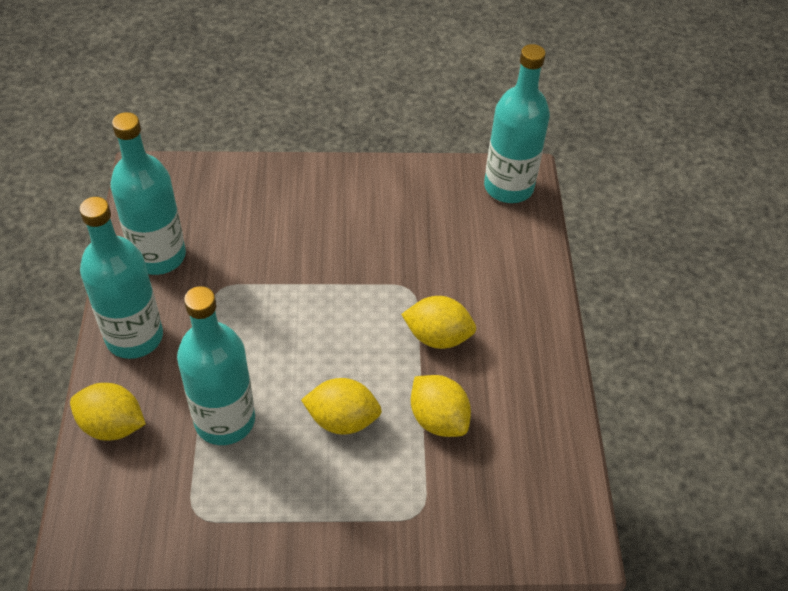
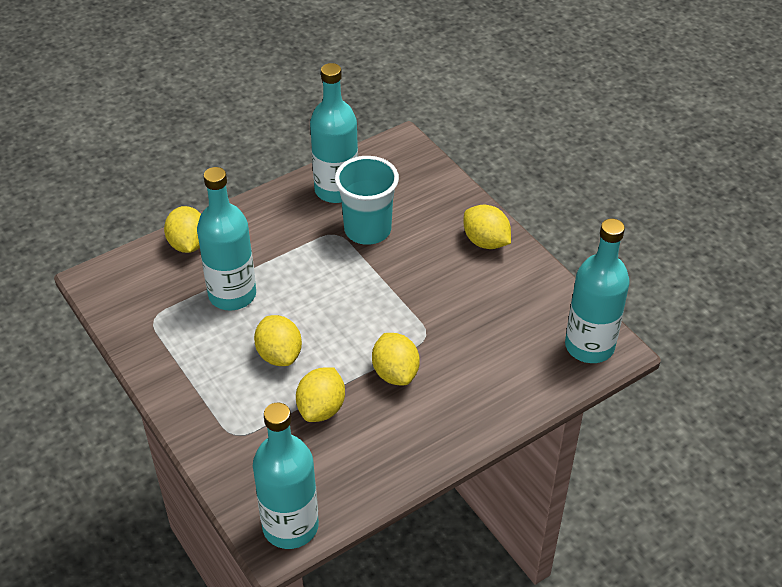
camera: 60 degrees right, 5 degrees down
(134, 337) = (262, 216): turquoise bottle -> turquoise bottle (290, 526)
(238, 261) = (367, 230): none -> turquoise cup
(332, 185) = (486, 242): none -> yellow lemon

